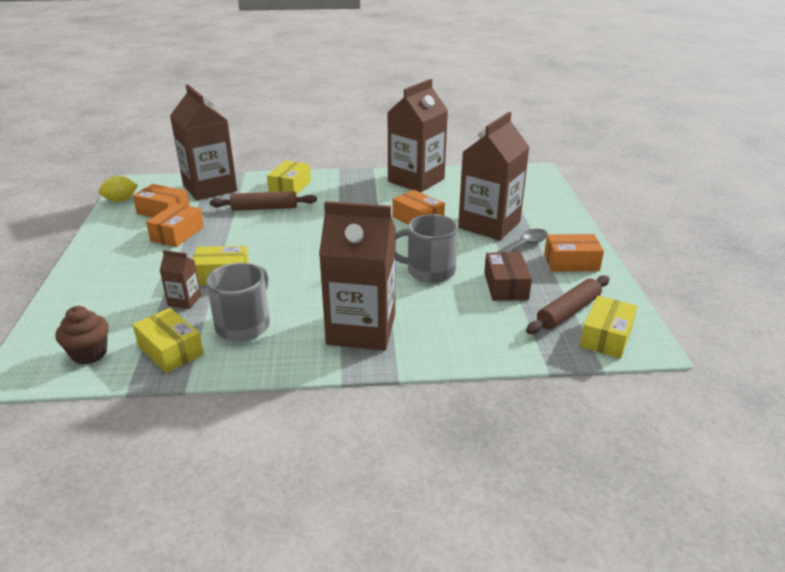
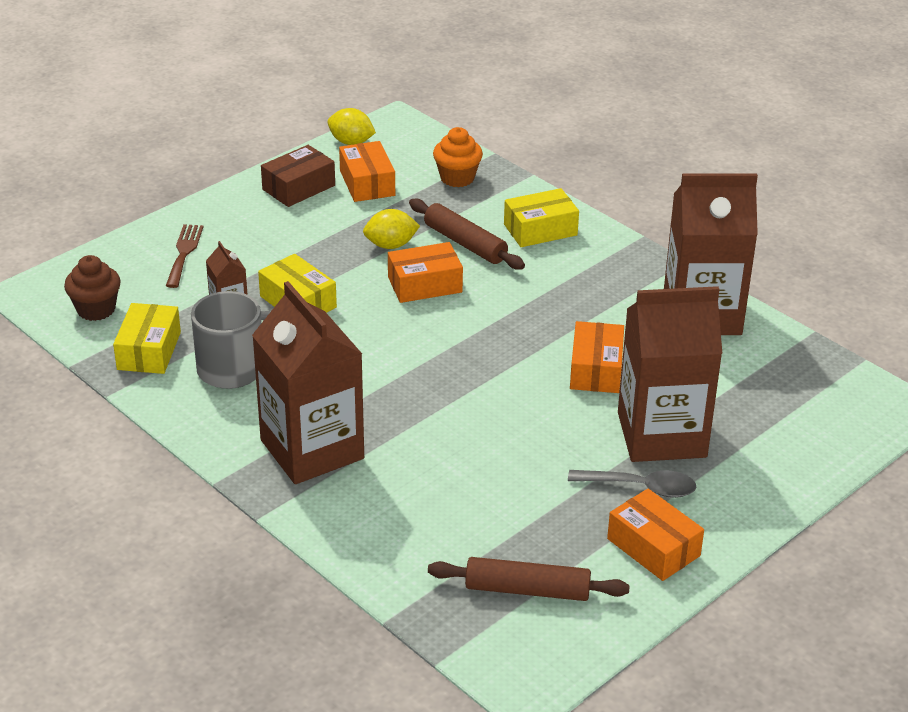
camera: 50 degrees right, 5 degrees up
(103, 293) = (184, 253): none -> brown fork
(177, 234) = (336, 223): orange box -> orange box (425, 285)
(210, 188) = (457, 178): brown carton -> orange cupcake
(227, 227) = (391, 245): none -> yellow lemon
(428, 271) = (483, 439): grey mug -> none
(505, 286) = (525, 514): brown box -> brown box (298, 187)
(606, 337) = (507, 642): yellow box -> none

